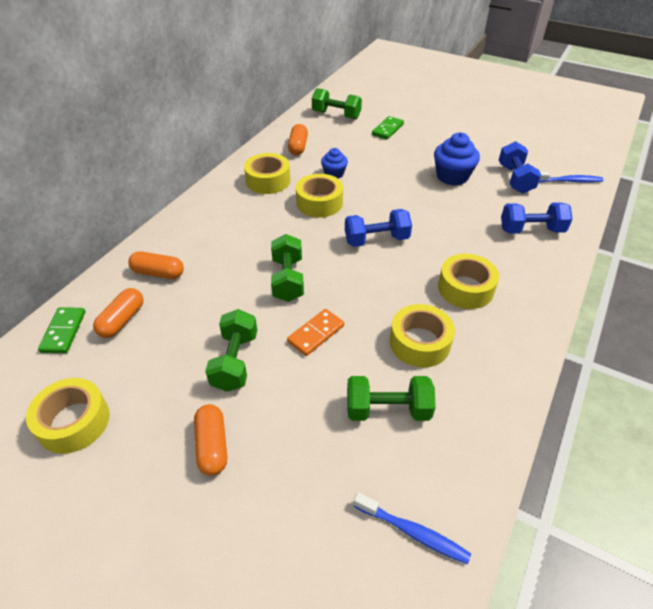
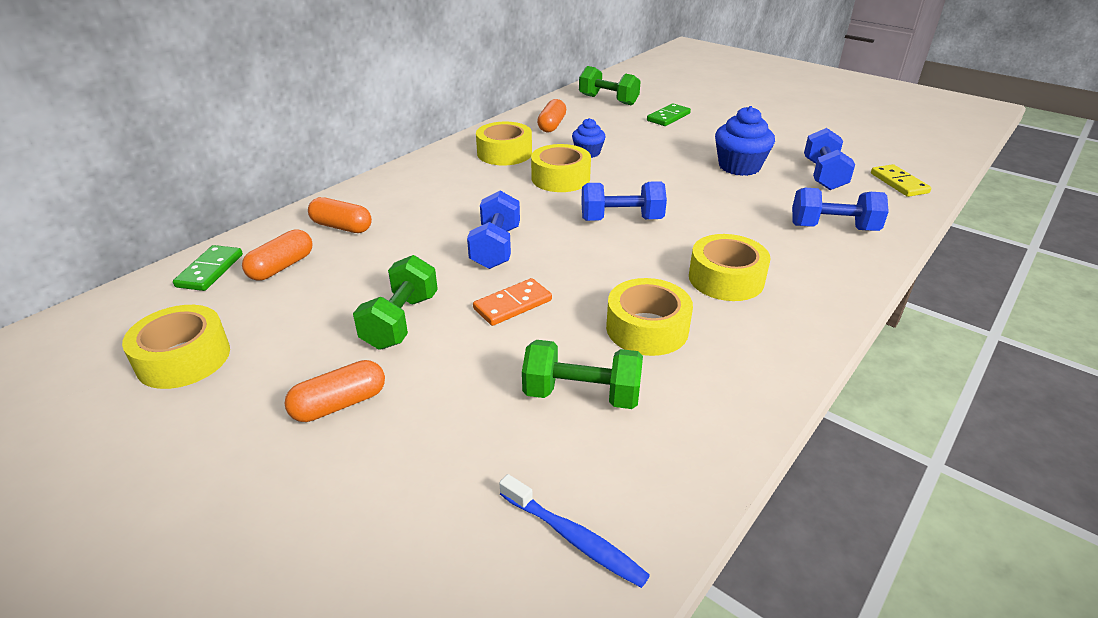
camera: 10 degrees right, 10 degrees down
(212, 446) = (339, 404): orange capsule -> orange capsule turned 60 degrees clockwise
(288, 279) = (495, 247): green dumbbell -> blue dumbbell
(569, 181) = (899, 183): blue toothbrush -> yellow domino

